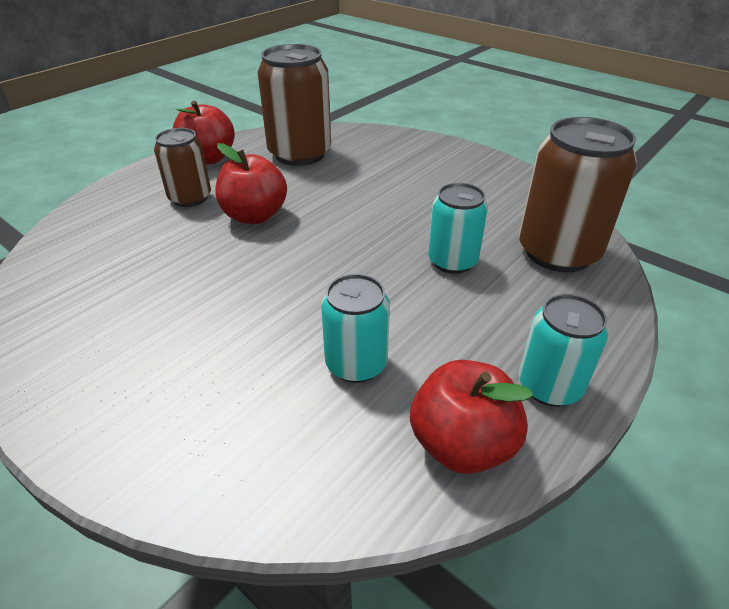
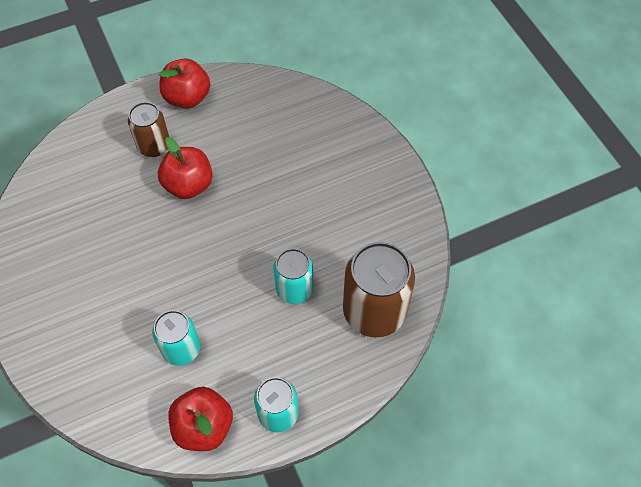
camera: 25 degrees right, 20 degrees up
(299, 154) = (259, 117): brown can -> none

